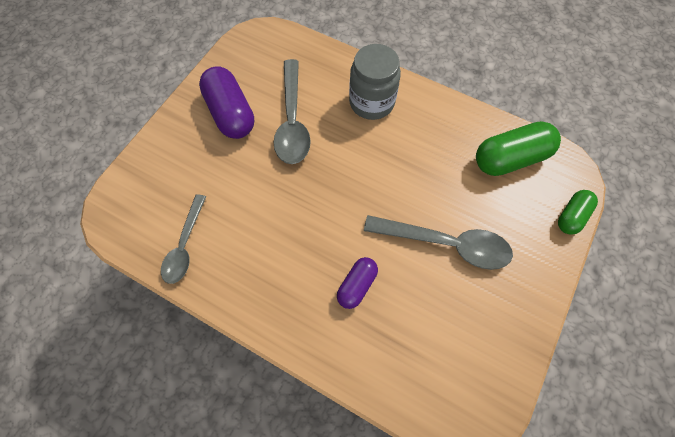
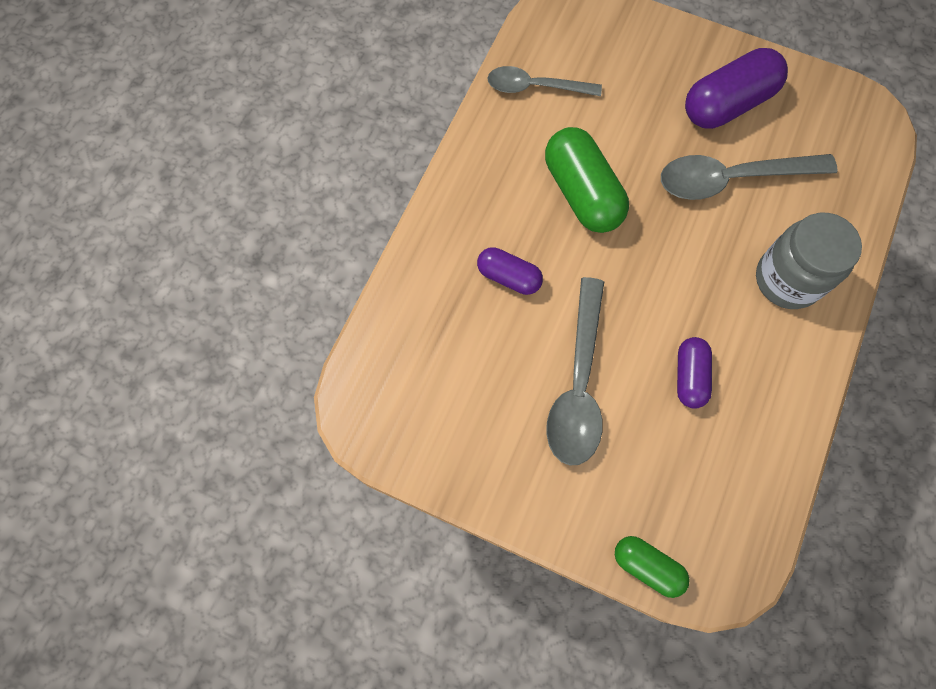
camera: 85 degrees right, 5 degrees up
(439, 171) = (689, 376): none -> purple capsule
(510, 158) = (730, 481): green capsule -> green capsule (582, 192)

